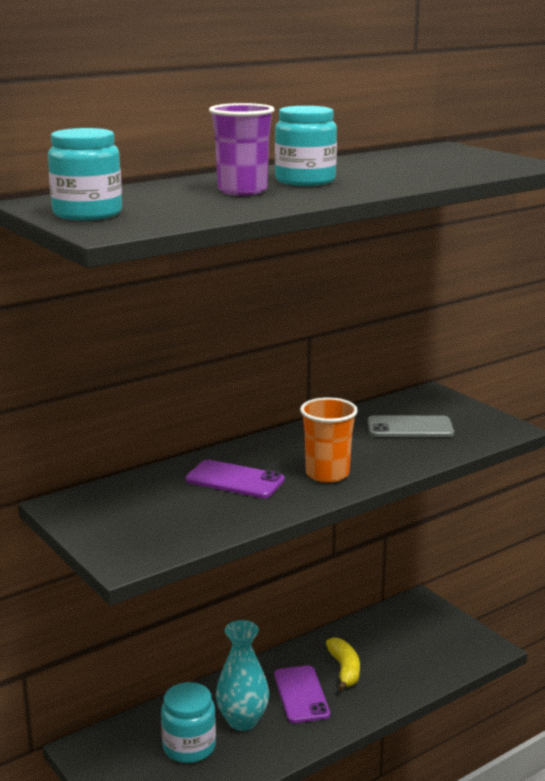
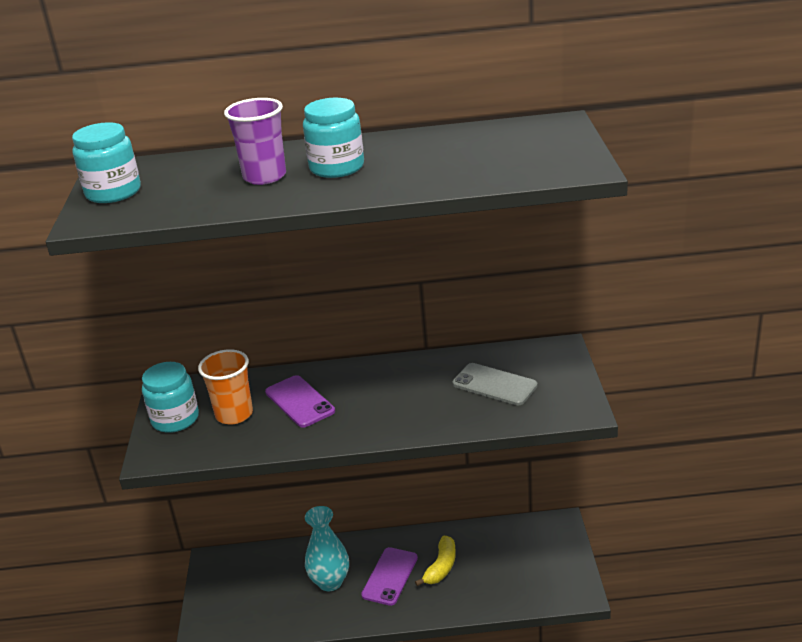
camera: 35 degrees right, 10 degrees up
(189, 747) = (277, 588): turquoise jar -> turquoise jar (175, 419)
(327, 474) = (372, 417): orange cup -> orange cup (234, 414)

